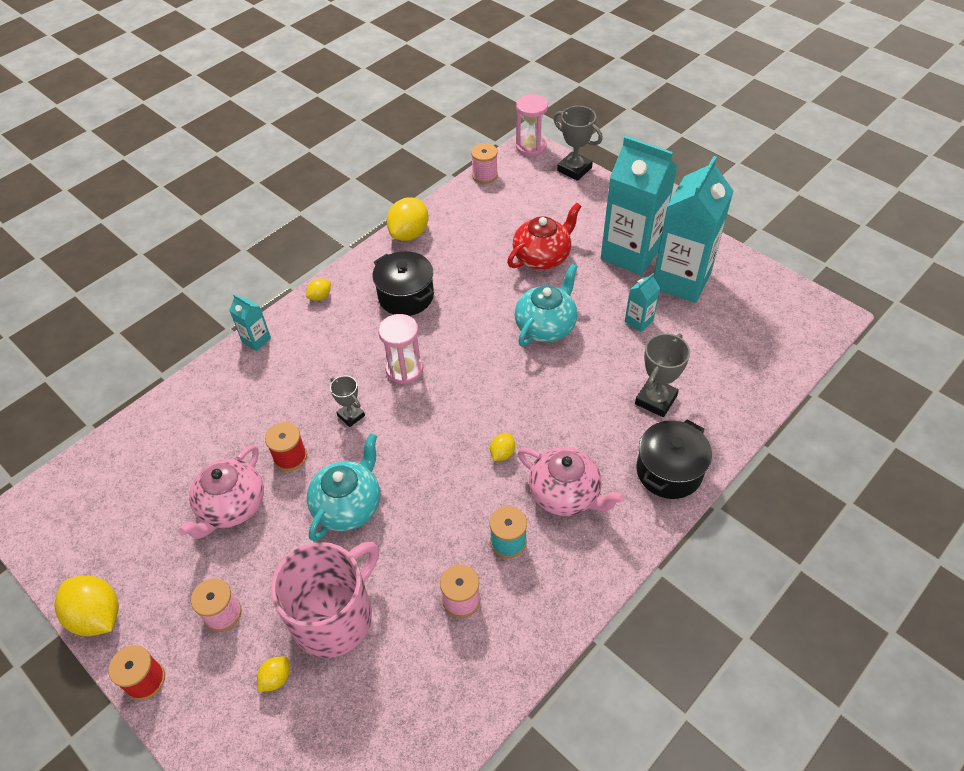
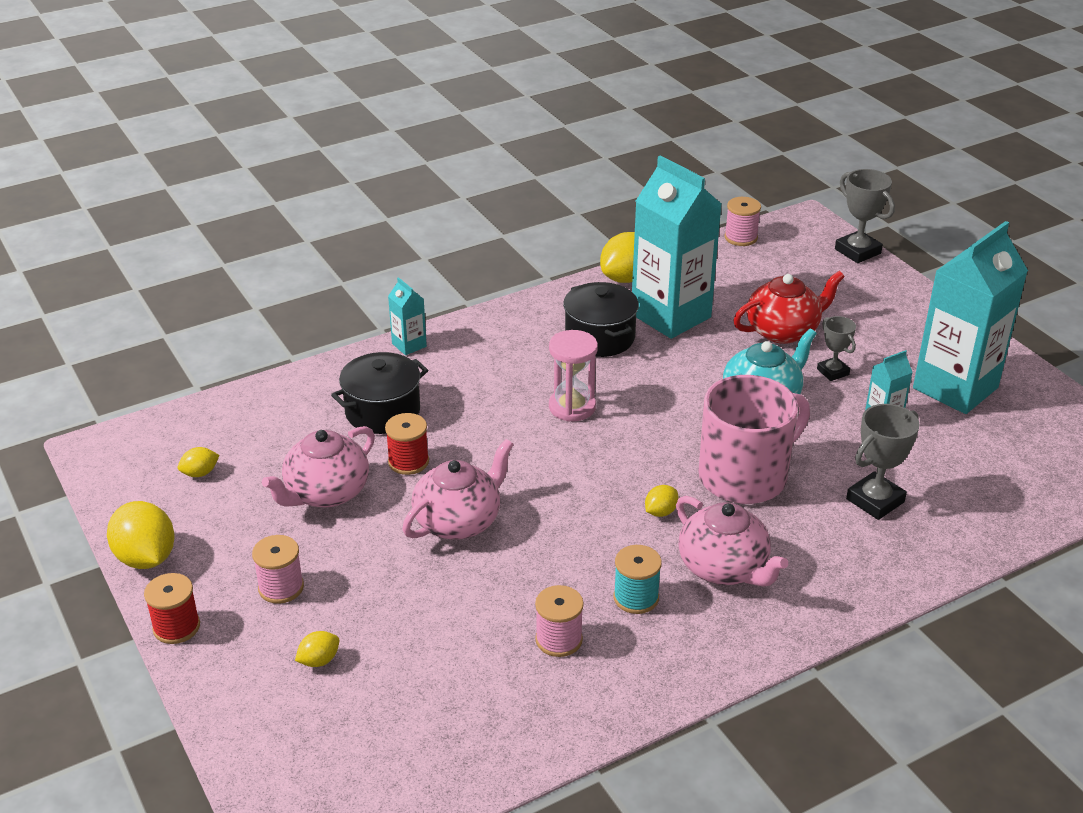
camera: 15 degrees right, 15 degrees down
(320, 296) = (498, 318): yellow lemon -> yellow lemon (200, 473)
(334, 616) = (405, 620): pink mug -> pink mug (745, 476)
(348, 505) = (459, 521): turquoise teapot -> pink teapot
(351, 415) = (493, 438): grey trophy -> grey trophy (832, 372)
(531, 147) = (810, 219): pink hourglass -> none
(630, 253) = (898, 349): turquoise carton -> turquoise carton (670, 316)
(669, 471) = (865, 575): black pot -> black pot (382, 412)

